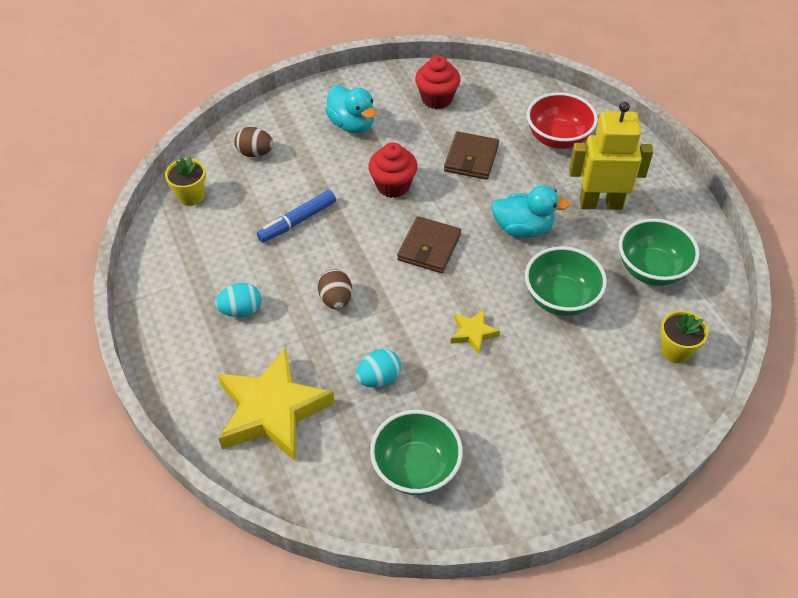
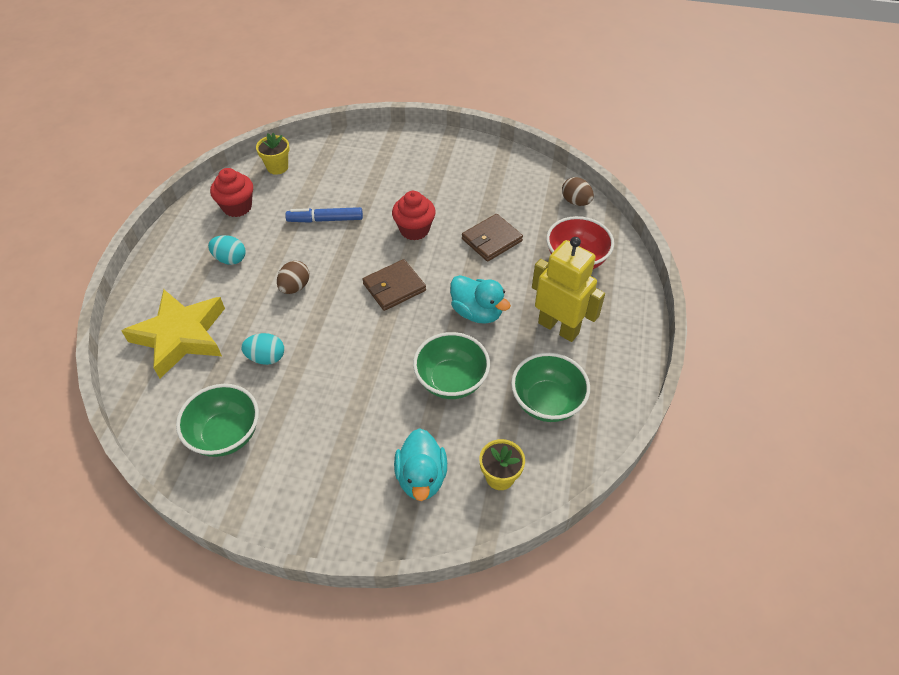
camera: 35 degrees right, 0 degrees up
(255, 153) = (346, 159): brown egg -> brown egg (575, 202)
(352, 124) = (430, 172): turquoise duck -> turquoise duck (421, 477)
(437, 99) = (511, 183): red cupcake -> red cupcake (237, 207)
(473, 333) = (361, 366): yellow star -> none

